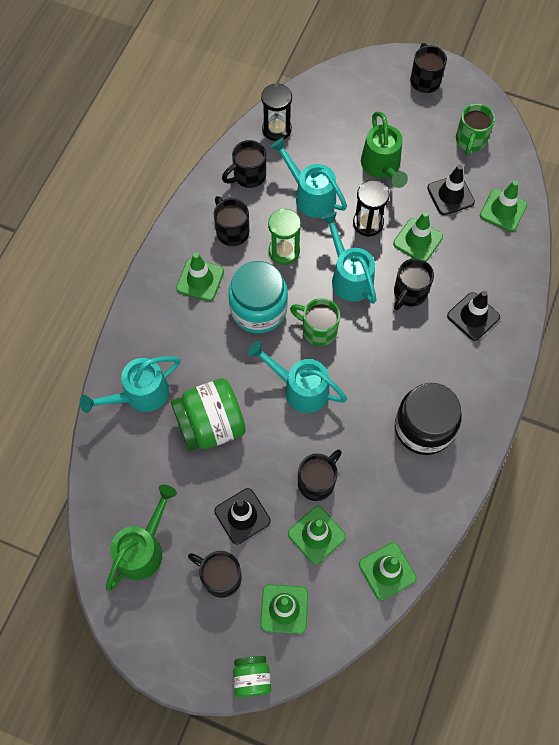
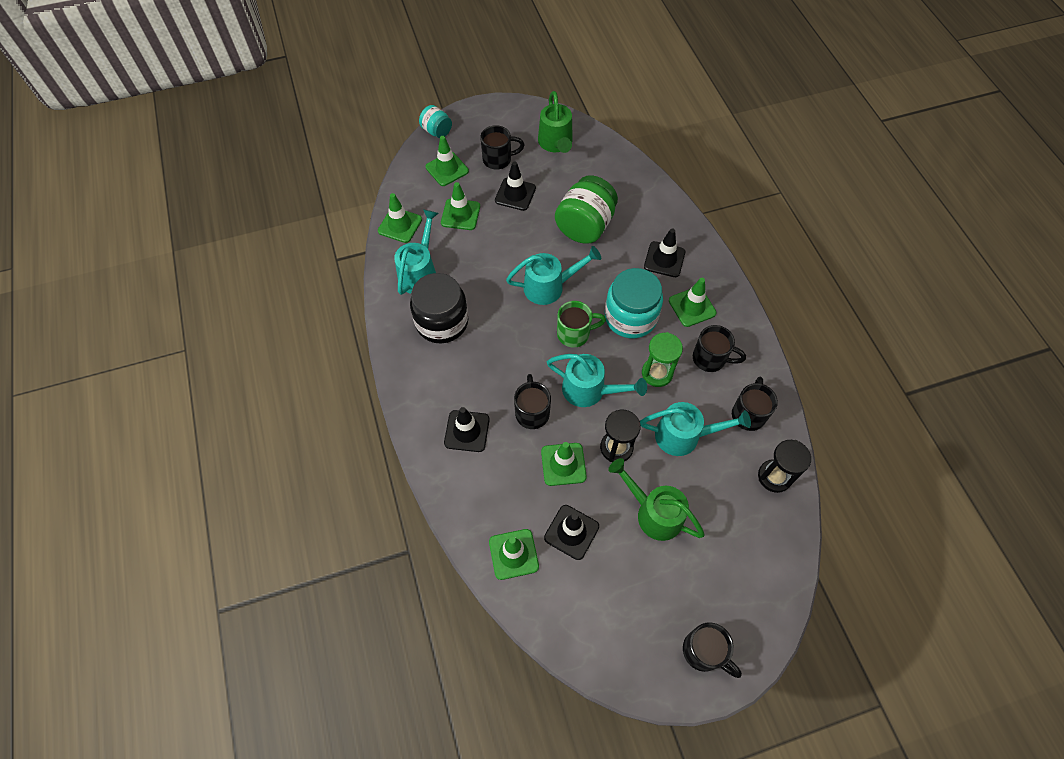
camera: 140 degrees right, 5 degrees down
(139, 395) = (647, 211): turquoise watering can -> turquoise watering can (420, 272)
(176, 337) = (664, 259): none -> black traffic cone
(252, 677) = (437, 131): green jar -> turquoise jar
(317, 481) = (486, 242): black mug -> none
(470, 140) = (601, 611): green mug -> none

